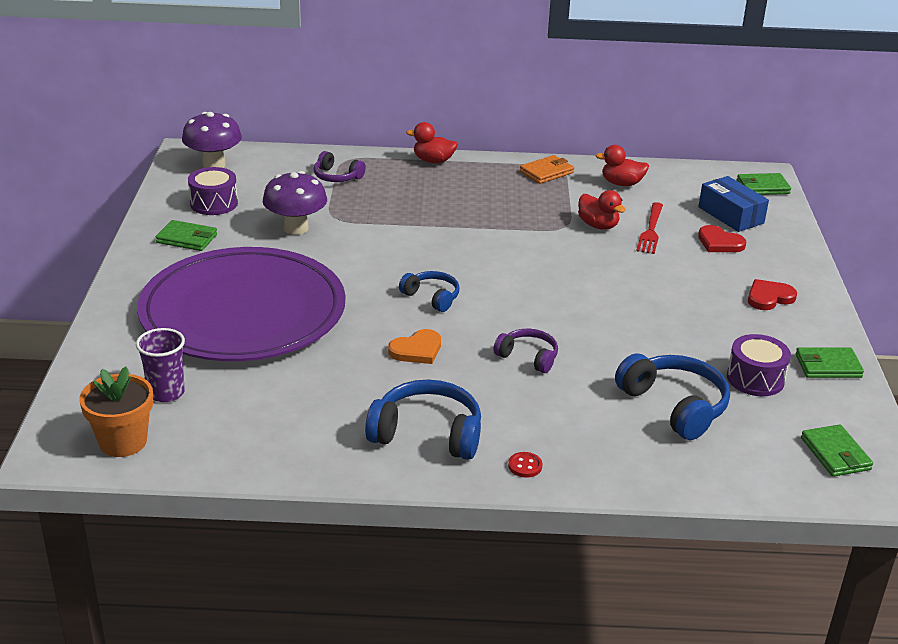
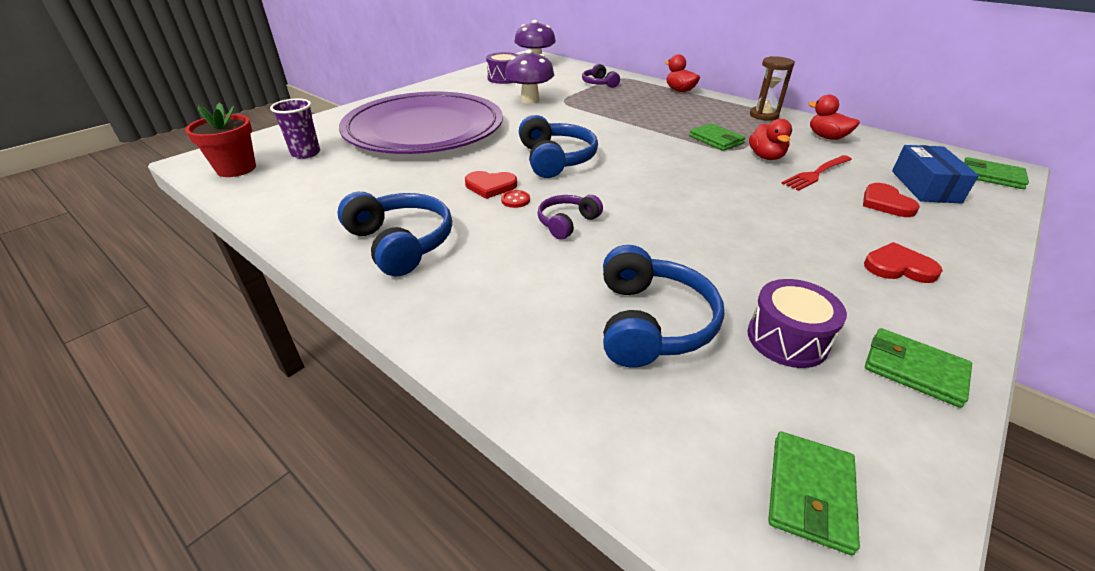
camera: 40 degrees right, 5 degrees up
(123, 442) = (236, 169): orange flower pot -> red flower pot
(187, 239) = (460, 89): green wallet -> green wallet (716, 140)
(417, 350) = (490, 186): orange heart -> red heart
(431, 297) = (555, 159): blue headphones -> blue headphones, size x1.68
(525, 466) = (429, 305): red button -> red button (515, 200)
(528, 357) = (567, 223): purple headphones -> purple headphones turned 120 degrees counterclockwise
(546, 172) = (763, 115): orange wallet -> brown hourglass

